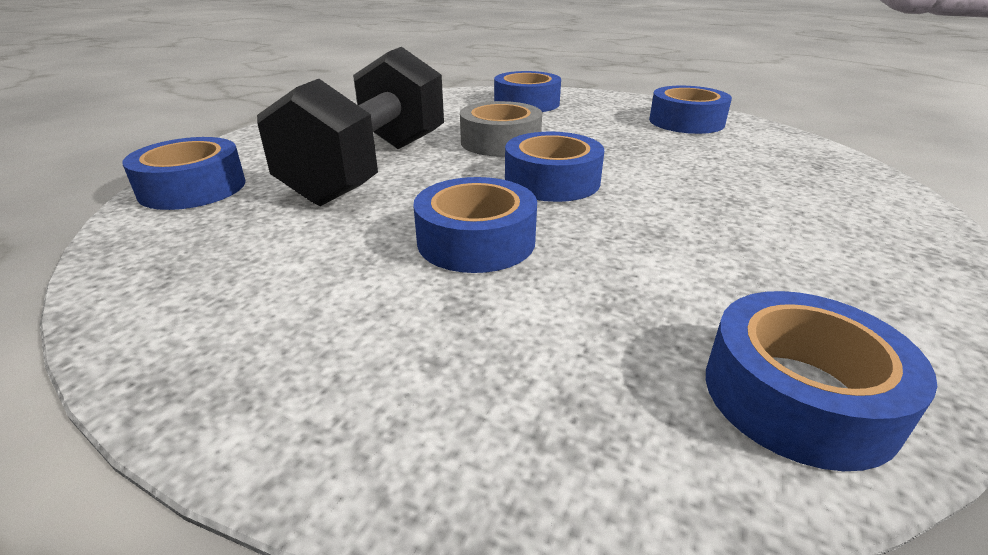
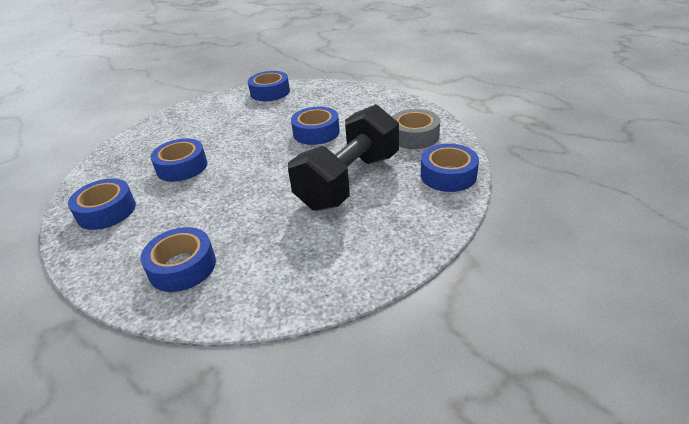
camera: 160 degrees left, 5 degrees up
(500, 142) = (257, 201): grey tape -> grey tape (414, 136)
(552, 181) = (259, 161): blue tape -> blue tape (182, 167)

